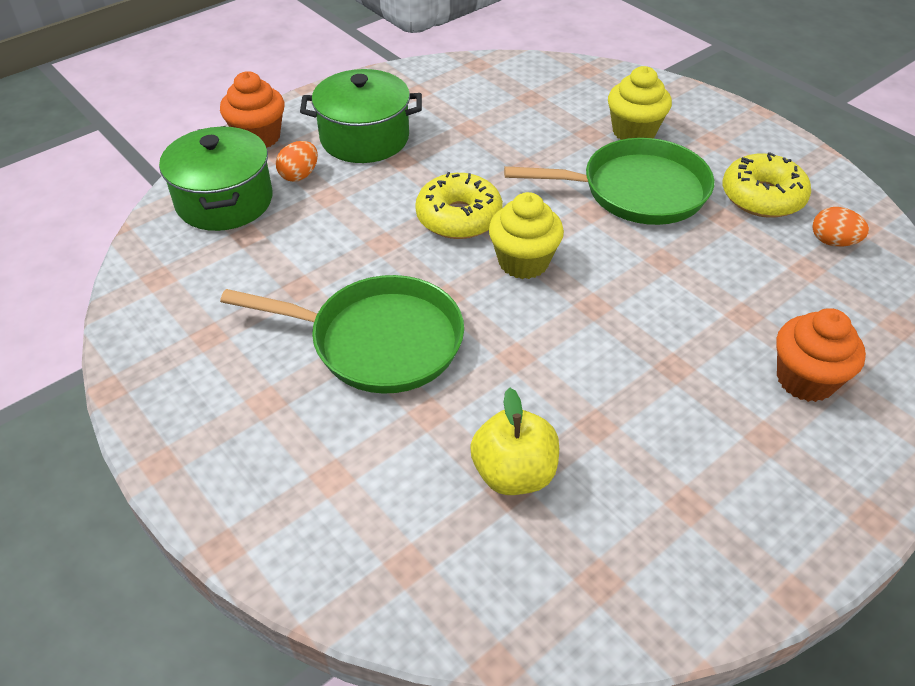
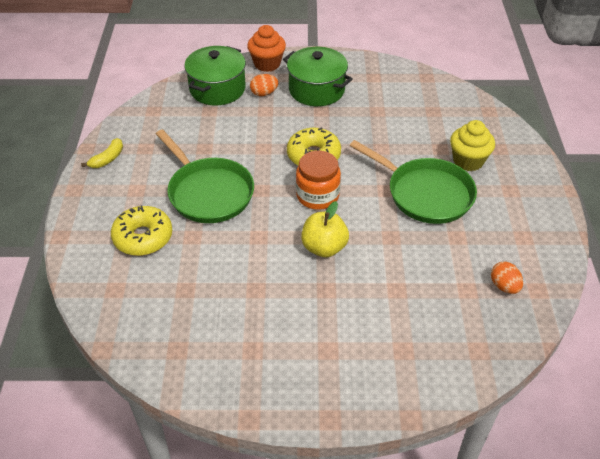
camera: 40 degrees right, 0 degrees up
(164, 385) = (107, 159): none -> yellow banana
(514, 473) = (196, 284): yellow apple -> yellow apple (324, 247)
(523, 262) = (317, 195): yellow cupcake -> orange jar
(762, 197) = (496, 238): yellow donut -> yellow donut (143, 237)
(805, 379) = (385, 339): orange cupcake -> none

